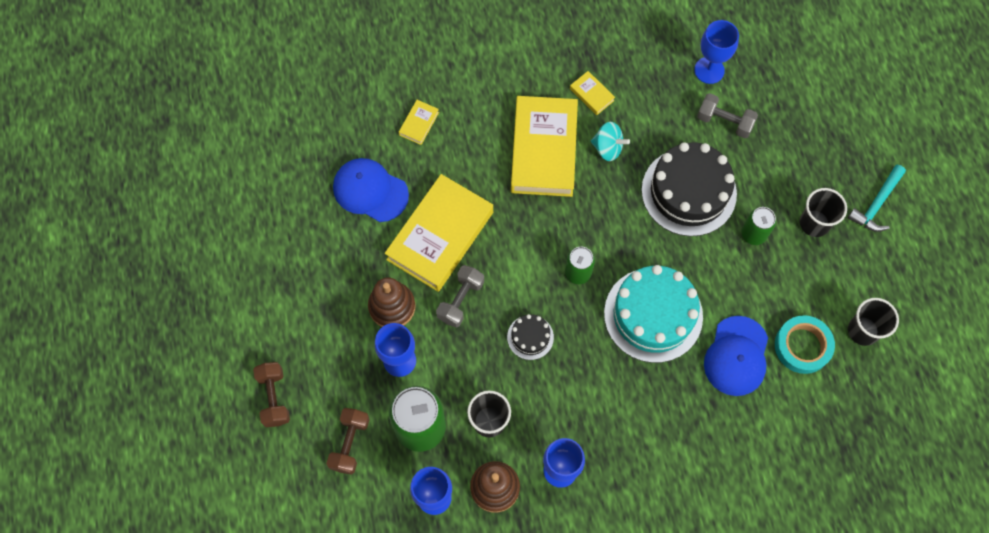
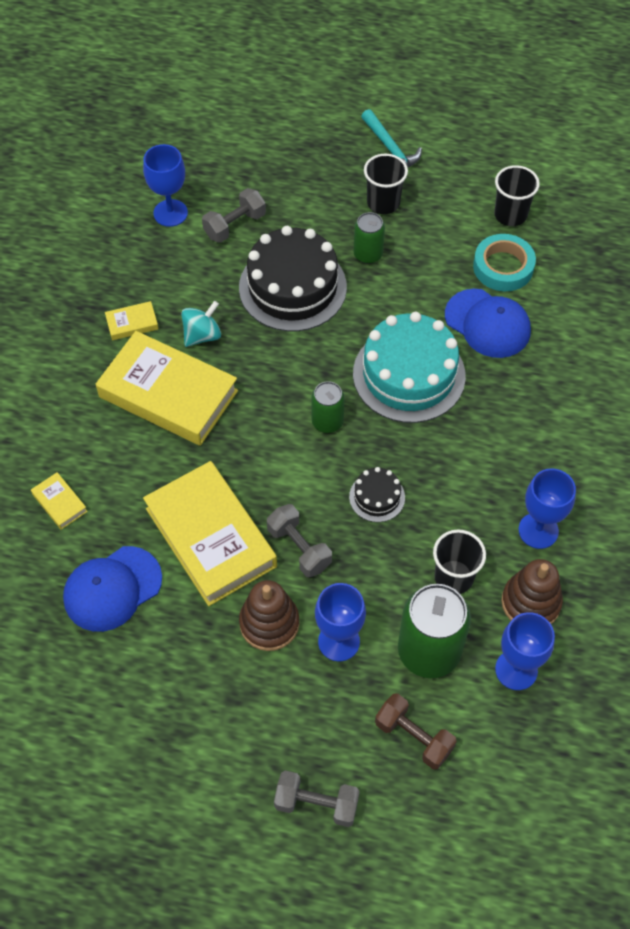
camera: 65 degrees left, 10 degrees down
(274, 398) = (316, 804): brown dumbbell -> grey dumbbell

